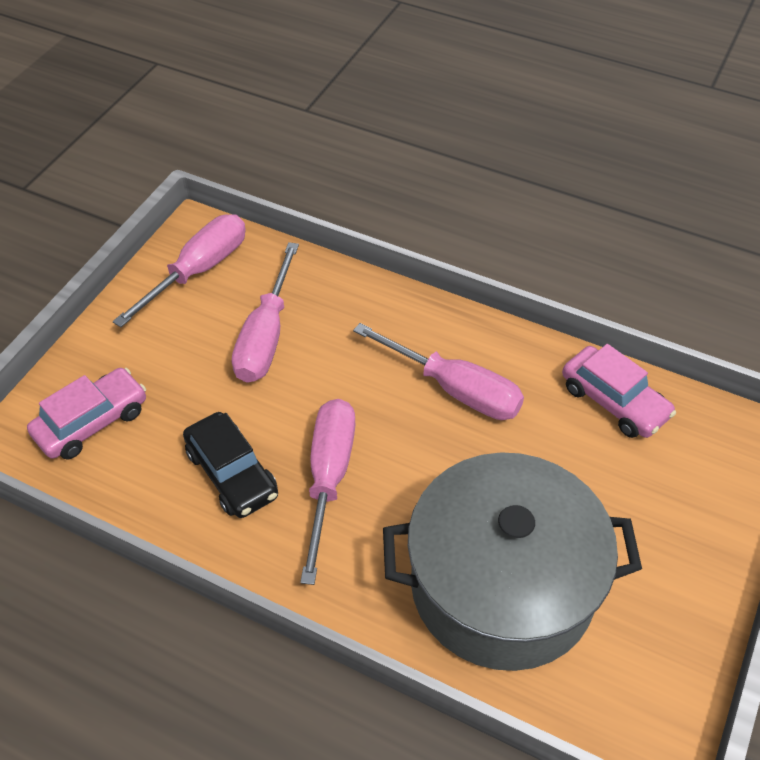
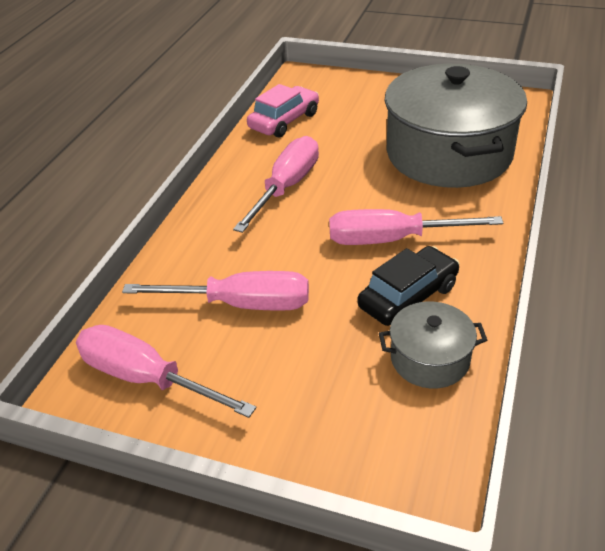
camera: 95 degrees left, 10 degrees down
(92, 422) = (381, 419): pink car -> none
(143, 473) = (430, 359): none -> grey pot

